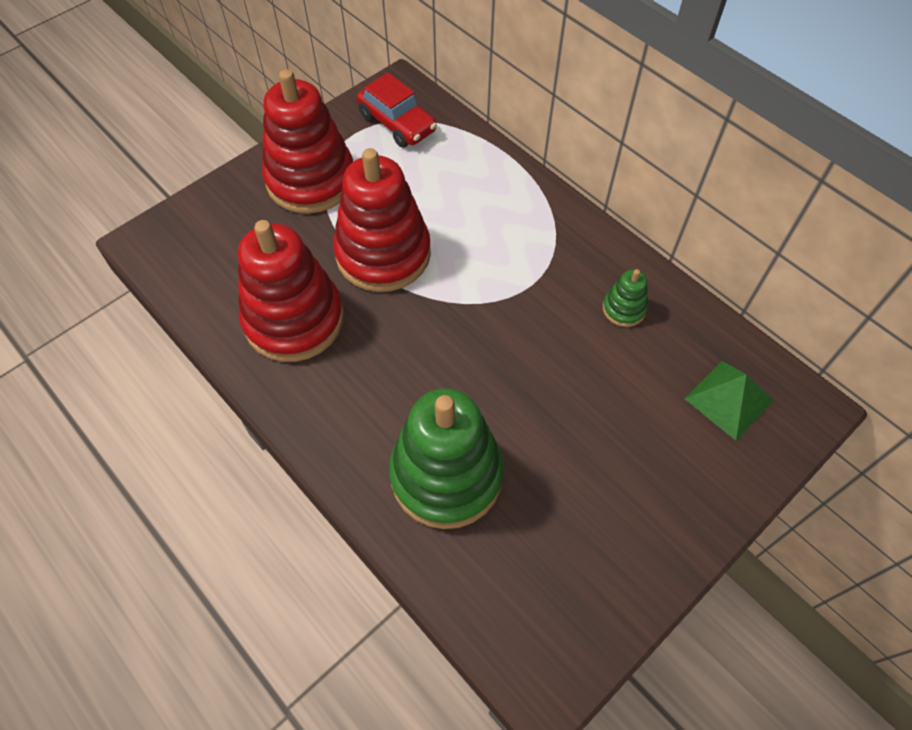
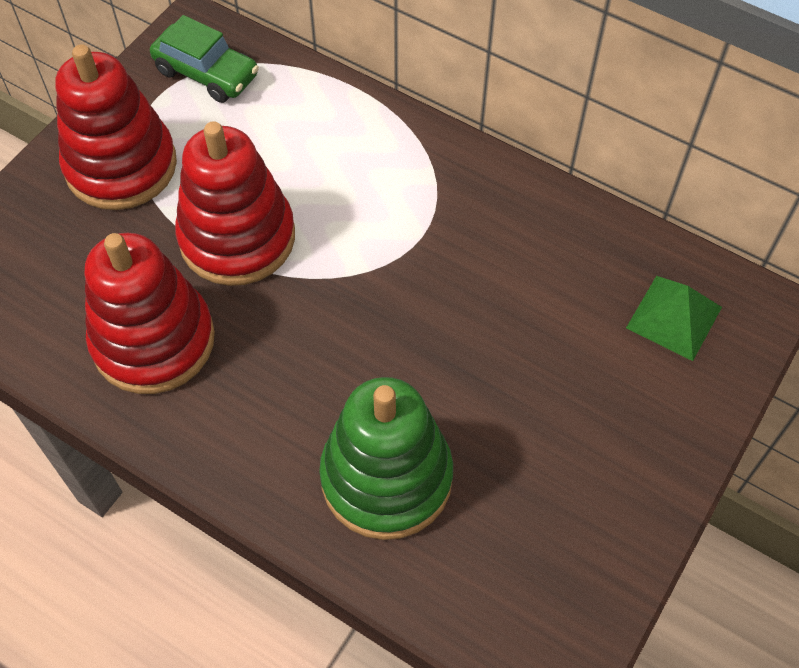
camera: 15 degrees left, 0 degrees up
(397, 123) = (206, 73): red car -> green car
(624, 309) = (534, 241): green stacking toy -> none

